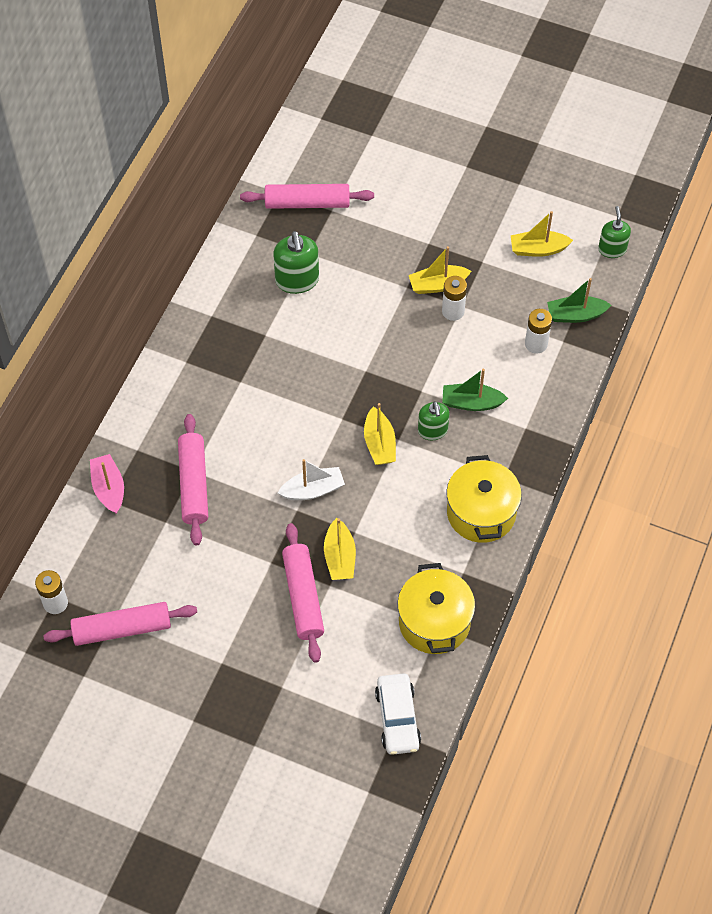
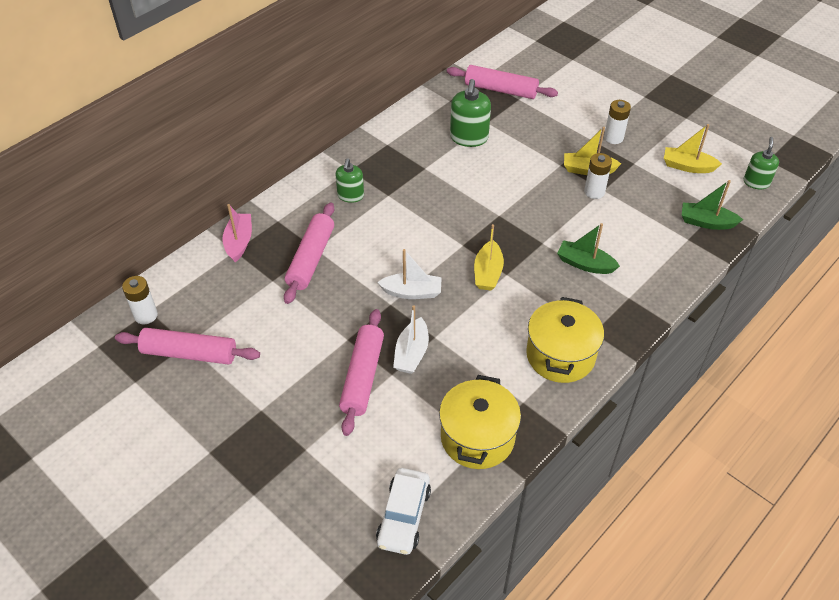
camera: 20 degrees right, 10 degrees down
(339, 557) = (411, 353): yellow boat -> white boat
(432, 431) = (540, 276): green soap dispenser -> green soap dispenser (350, 196)
(536, 344) = (661, 235): white battery -> white battery (613, 138)

